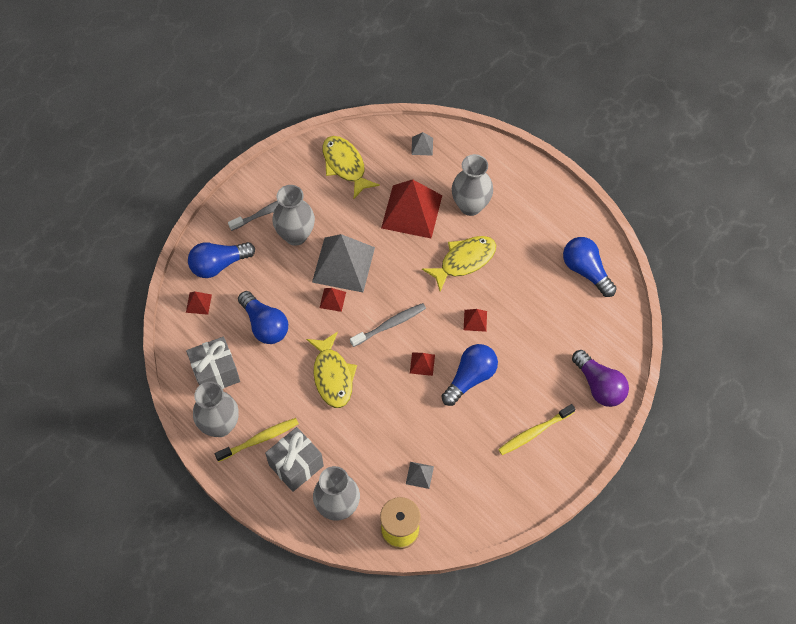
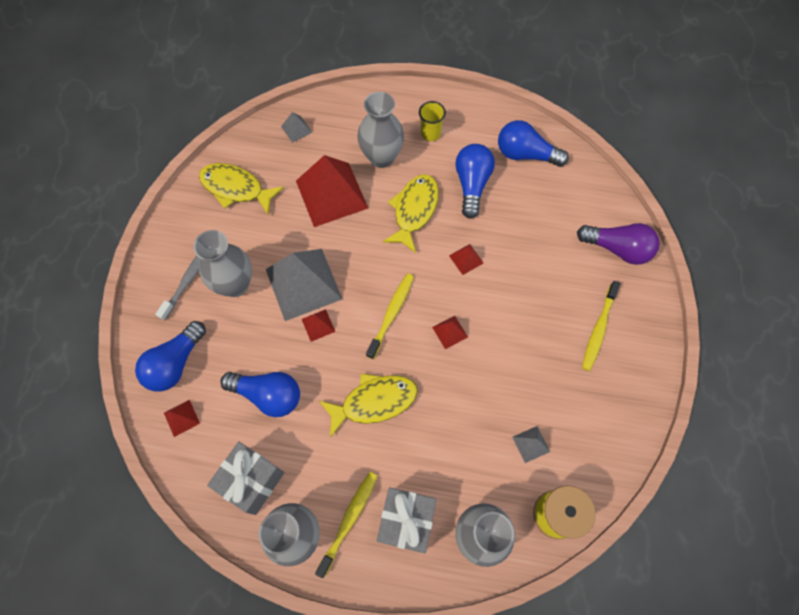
camera: 35 degrees left, 5 degrees up
(332, 376) = (374, 402): yellow fish -> yellow fish turned 60 degrees counterclockwise
(390, 325) = (391, 314): grey toothbrush -> yellow toothbrush
(470, 378) = (503, 316): blue light bulb -> blue light bulb (472, 184)
(523, 210) = (430, 133): none -> yellow cup

